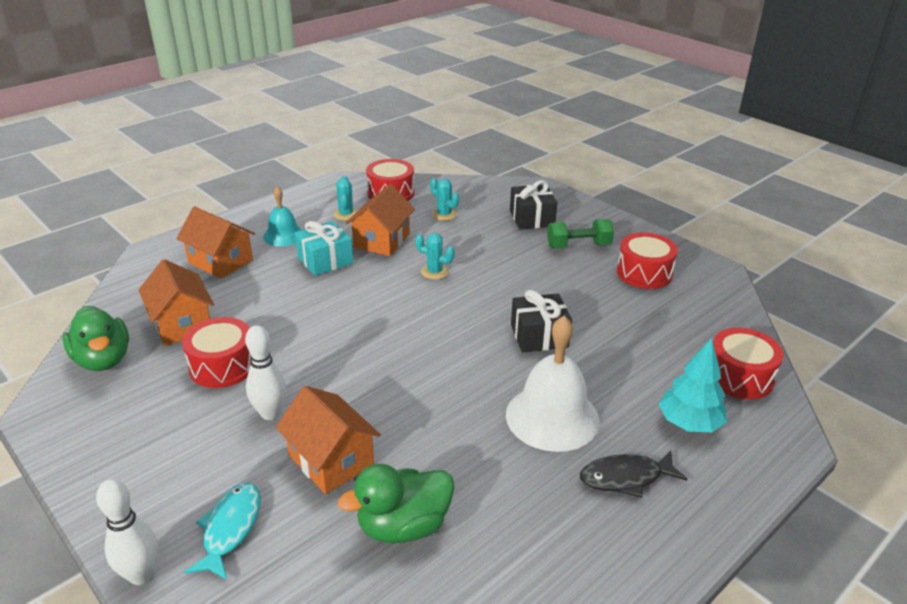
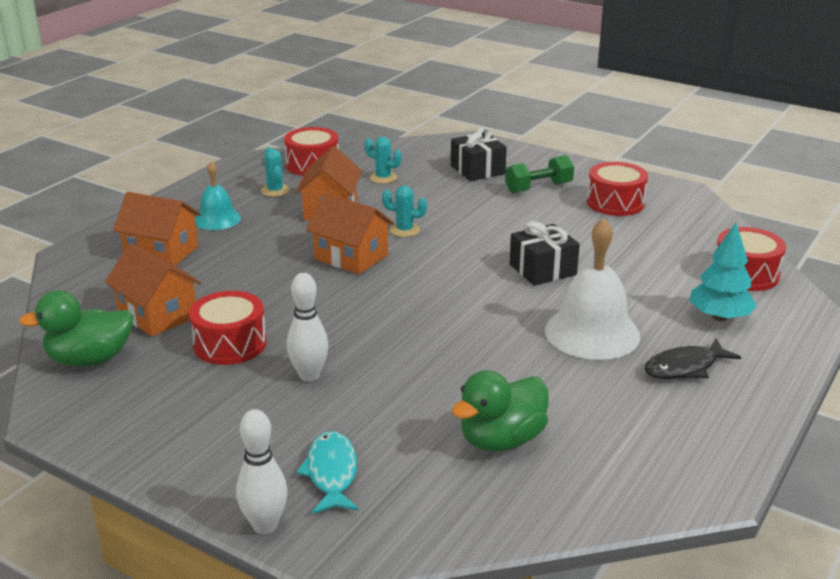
camera: 15 degrees left, 5 degrees down
(103, 360) = (90, 359): green duck -> green duck turned 120 degrees clockwise
(325, 260) = (280, 236): turquoise gift -> none
(331, 460) = (398, 402): orange house -> orange house (351, 257)

